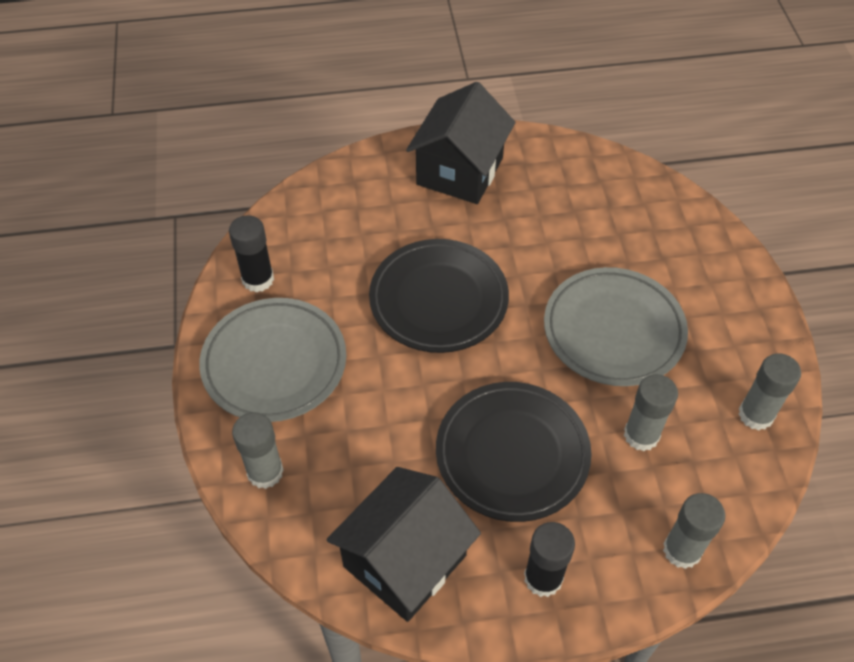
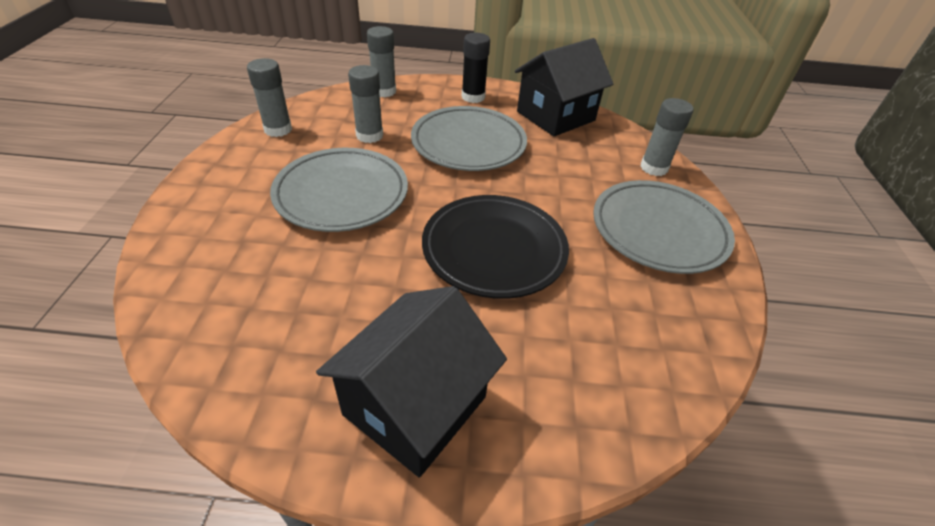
camera: 170 degrees left, 10 degrees down
(258, 279) = (692, 310): black glue stick -> none
(512, 454) = (468, 144): black plate -> grey plate

